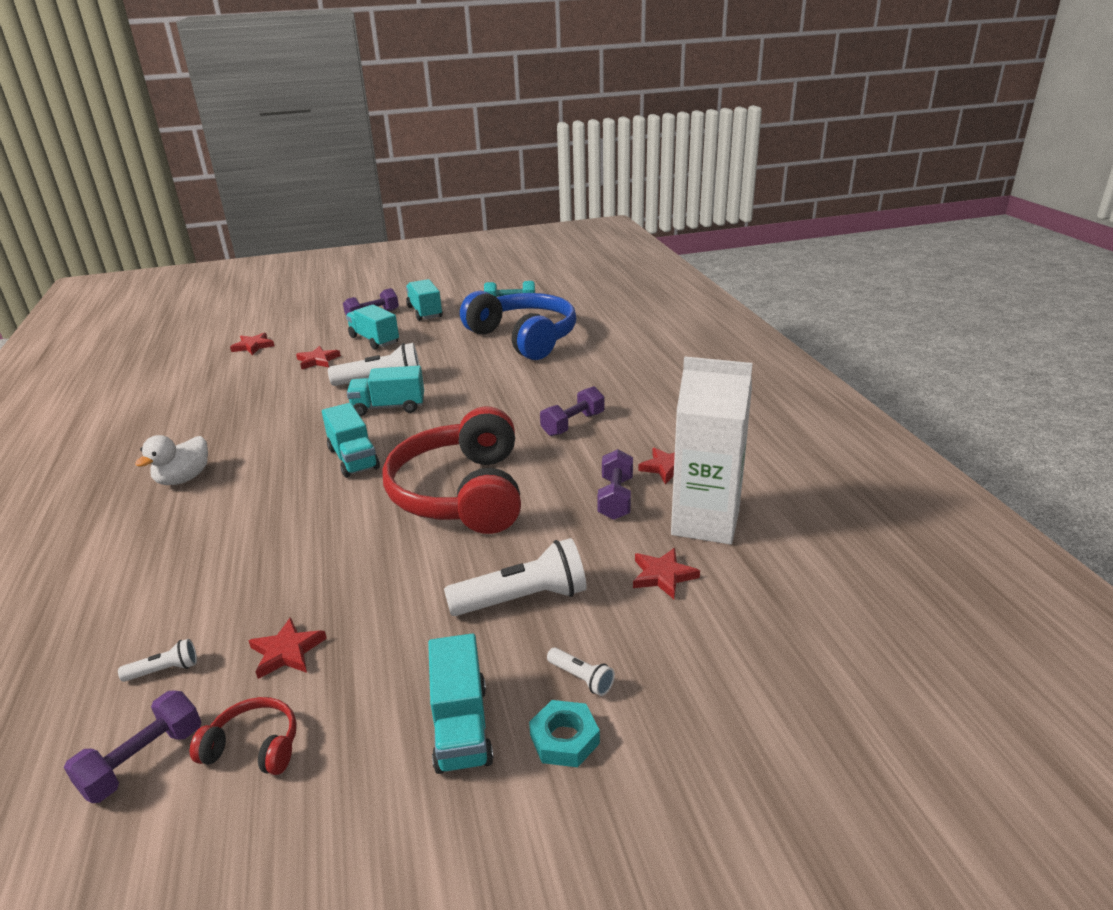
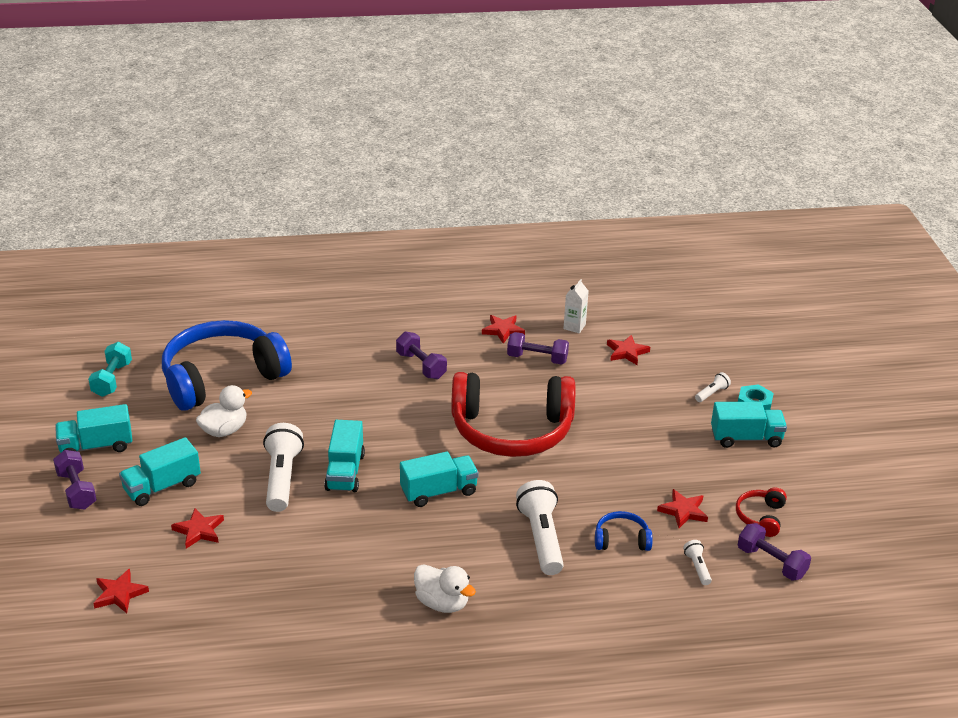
camera: 85 degrees left, 5 degrees up
(242, 594) = (621, 539): none -> blue headphones
(448, 350) = (224, 430): none -> white duck
(523, 599) = (642, 409): white flashlight -> white flashlight (541, 538)
(705, 522) = (574, 326): white carton -> white carton, size x0.43

